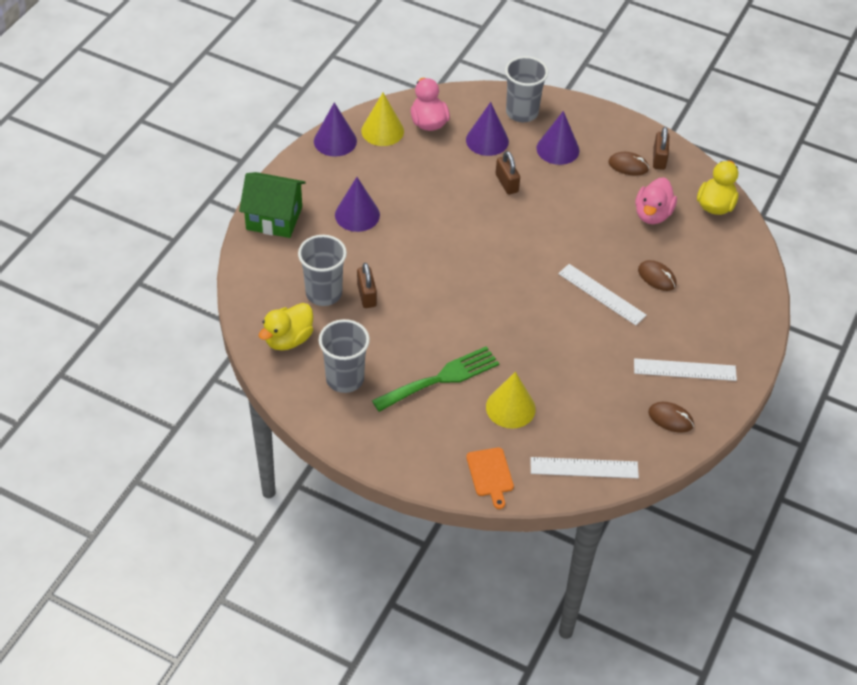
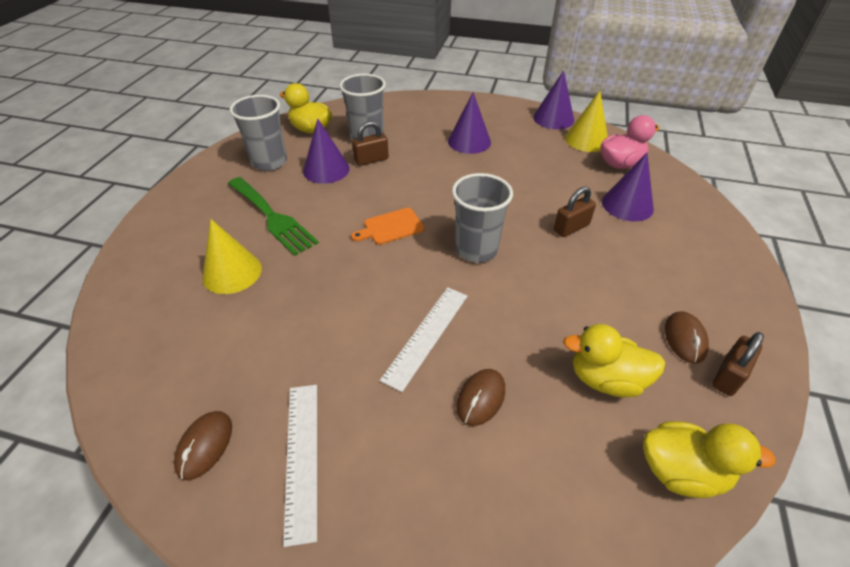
camera: 80 degrees right, 5 degrees down
(274, 218) = (444, 105): green house -> none
(490, 474) = (139, 268): orange cutting board -> orange cutting board (391, 227)
(522, 112) = (695, 225): grey cup -> grey cup (476, 249)
(557, 149) = (659, 263): purple cone -> purple cone (326, 169)
(584, 468) = (131, 350): white ruler -> none
(652, 214) = (606, 379): pink duck -> yellow duck
(659, 159) = (728, 376): brown padlock -> brown padlock turned 45 degrees counterclockwise

